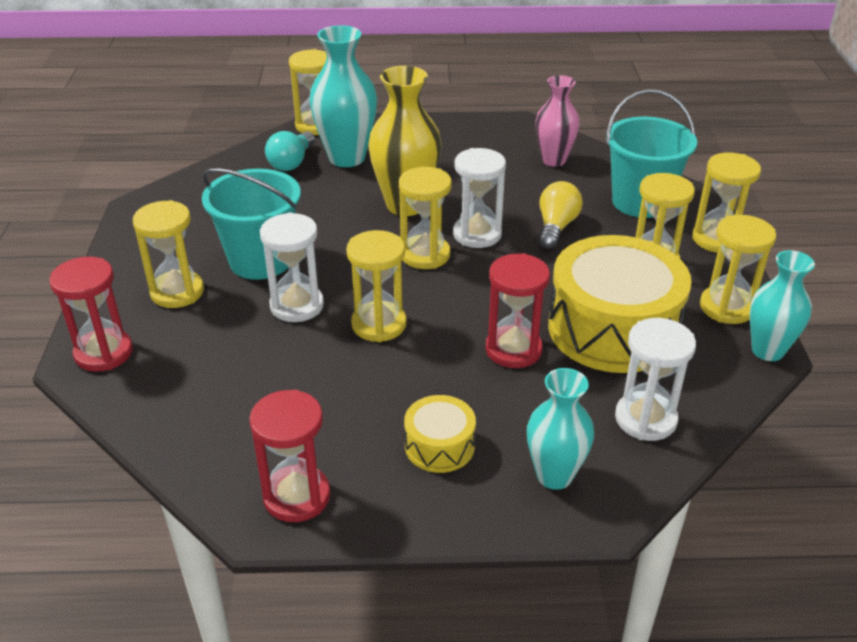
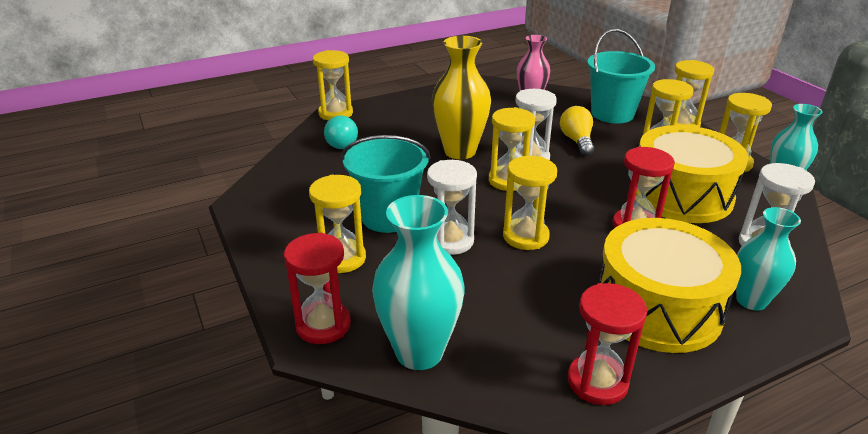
camera: 25 degrees left, 5 degrees down
(347, 158) = (382, 130): turquoise vase -> turquoise vase (419, 352)
(439, 446) = (657, 307): yellow drum -> yellow drum, size x2.12

